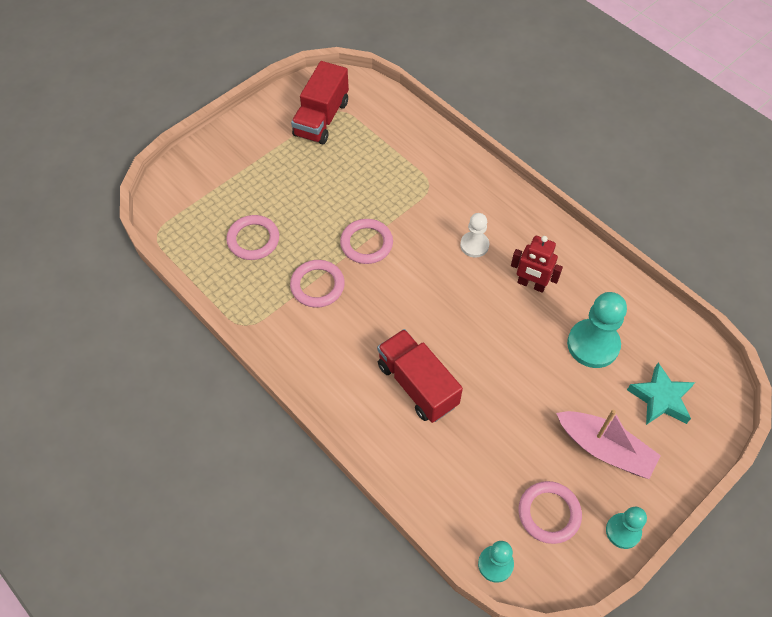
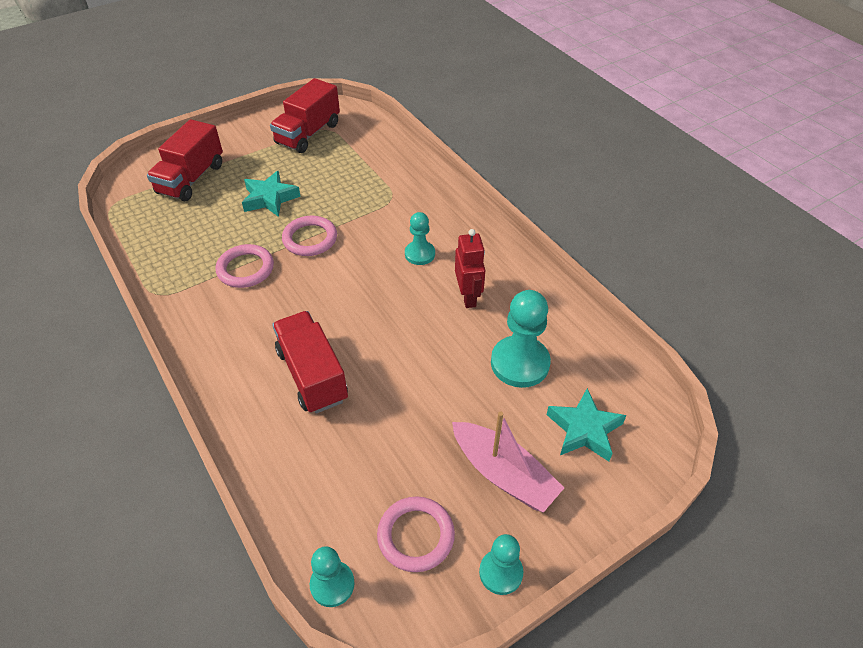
camera: 10 degrees right, 10 degrees down
(224, 190) = (191, 179): none -> red truck
(253, 240) = (200, 222): pink ring -> none
(311, 202) = (270, 198): none -> turquoise star
(474, 245) = (420, 254): white pawn -> turquoise pawn
(531, 284) = (468, 297): red robot -> red robot turned 135 degrees counterclockwise

